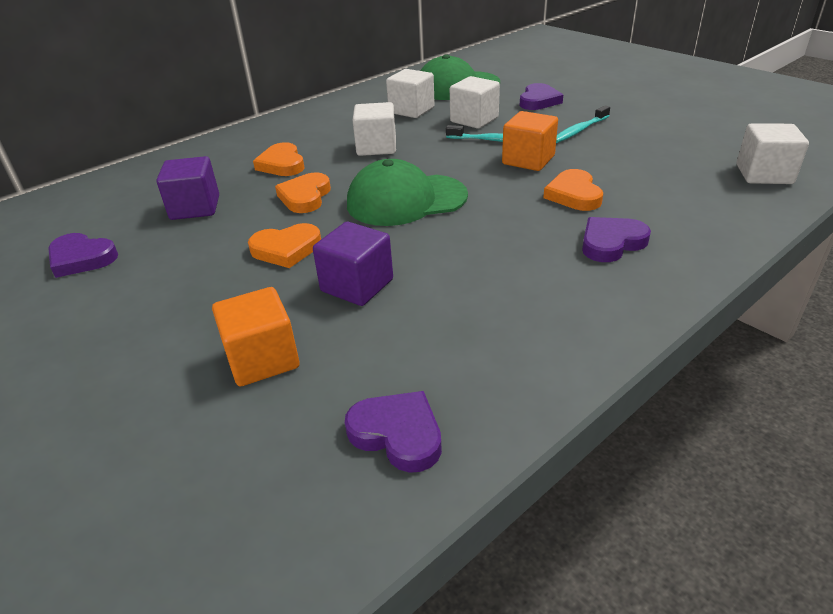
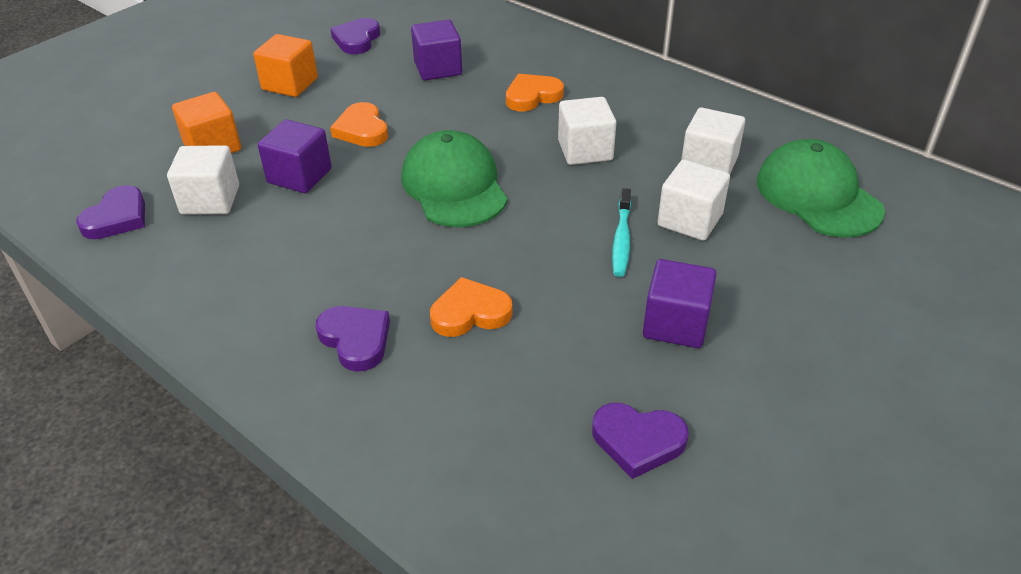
camera: 80 degrees right, 5 degrees up
(305, 197) = (460, 123): orange heart -> none
(528, 160) = (565, 273): orange cube -> orange cube (290, 84)
(538, 101) = (785, 281): purple heart -> purple heart (638, 441)
(579, 130) = (675, 324): turquoise toothbrush -> purple cube
(764, 174) = (545, 526): white cube -> white cube (210, 200)

